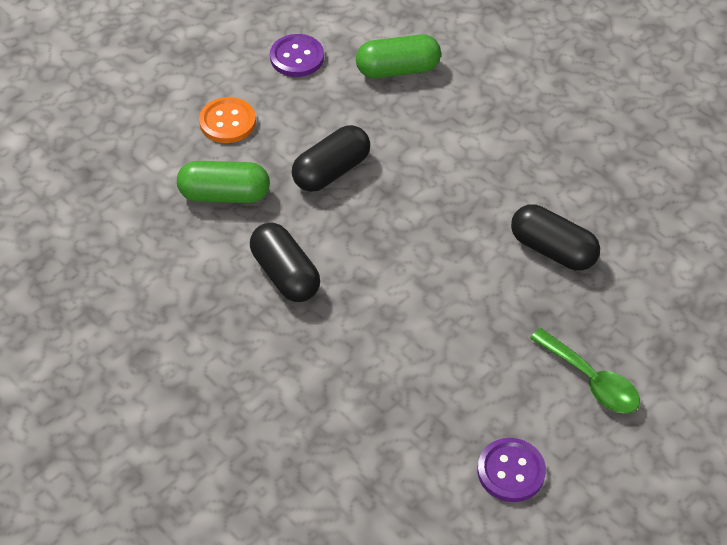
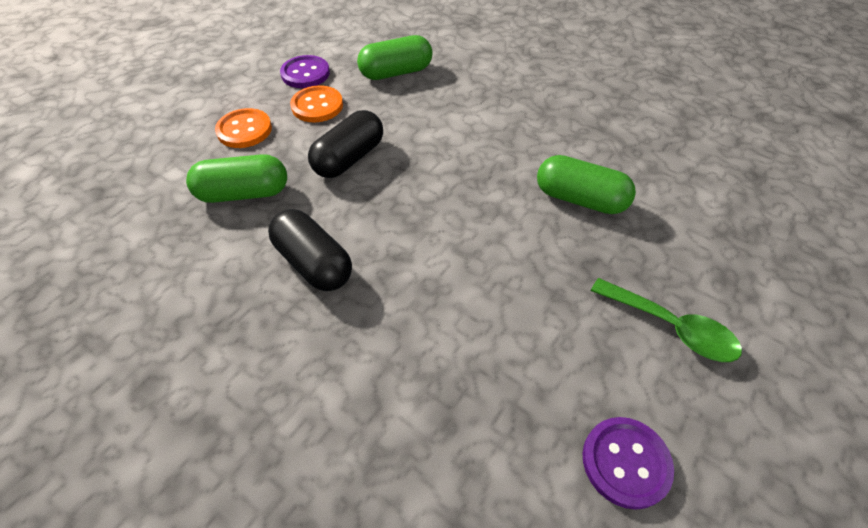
camera: 10 degrees left, 0 degrees up
(305, 102) = (317, 106): none -> orange button
(552, 250) = (580, 199): black capsule -> green capsule

